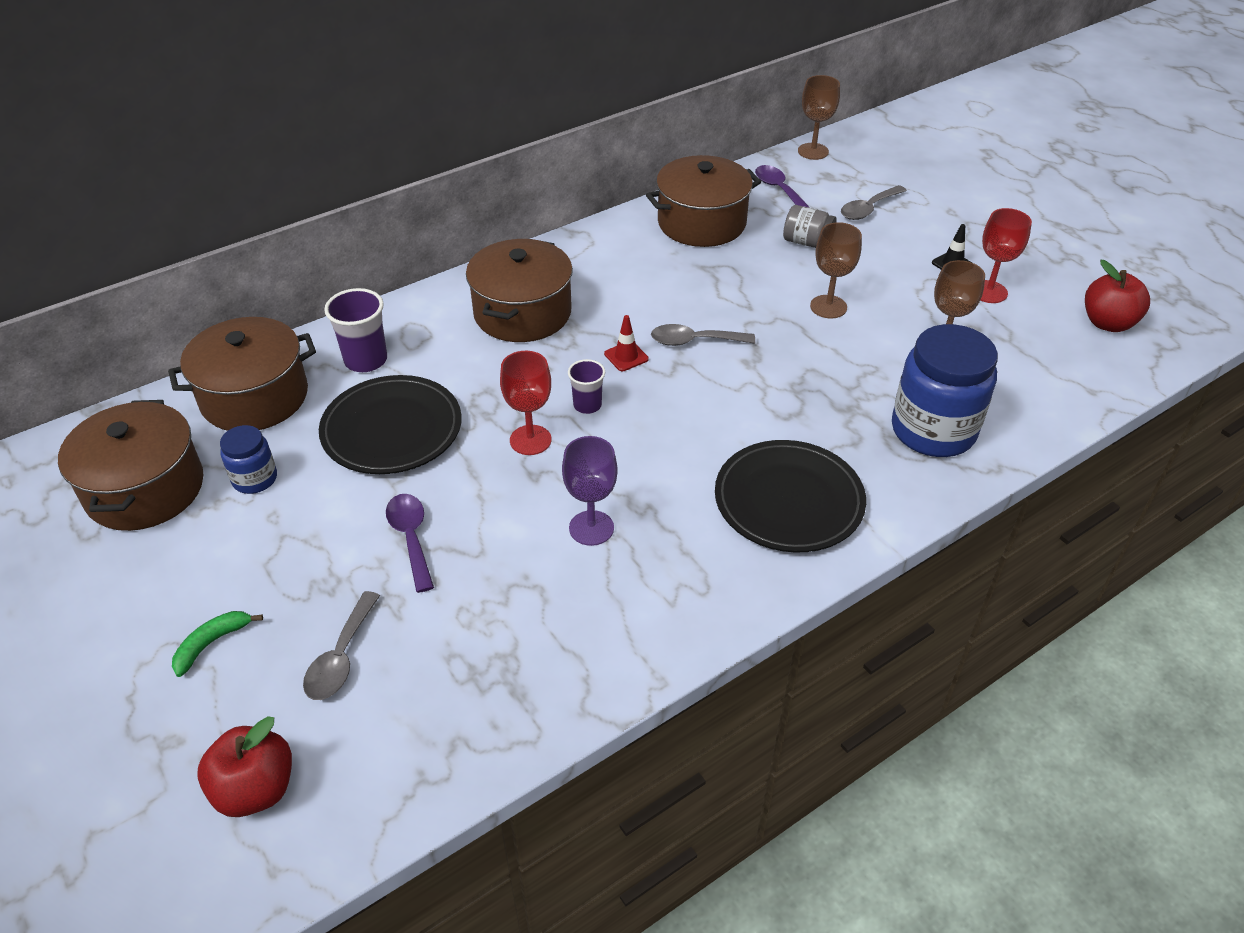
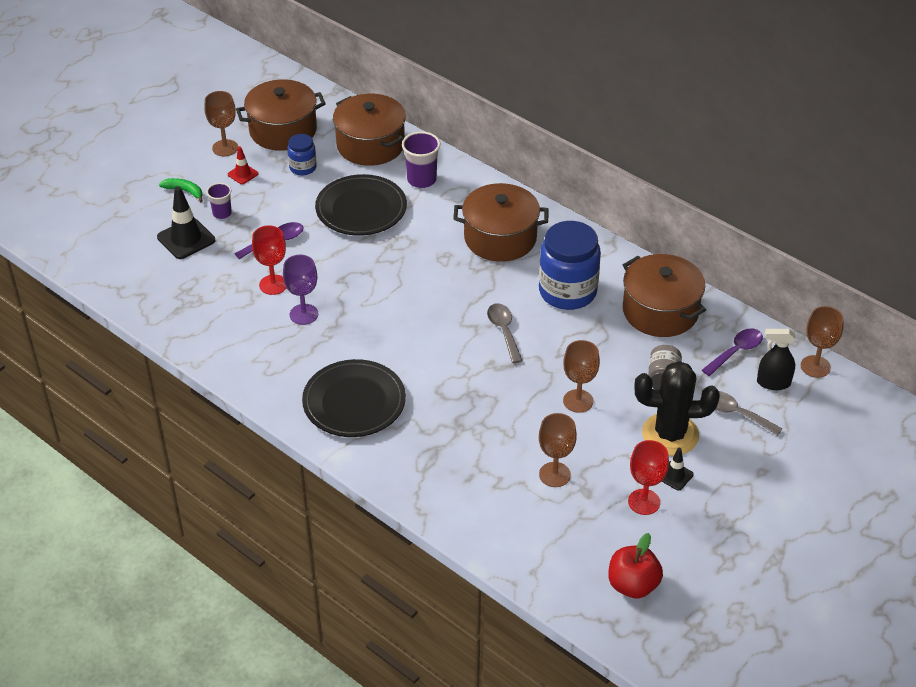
camera: 75 degrees right, 0 degrees up
(134, 570) = (225, 148): none -> brown goblet
(255, 789) = (104, 234): red apple -> none
(341, 657) = (186, 239): grey spoon -> black traffic cone
(530, 440) = (372, 271): red goblet -> red goblet (273, 285)
(587, 405) = (414, 290): purple cup -> purple cup (222, 213)
(626, 356) = (472, 299): red traffic cone -> red traffic cone (243, 174)
(830, 179) = (773, 383): none -> black spray bottle
(892, 255) = (670, 434): none -> black cactus
(933, 430) = (450, 474): blue jar -> blue jar (567, 292)

